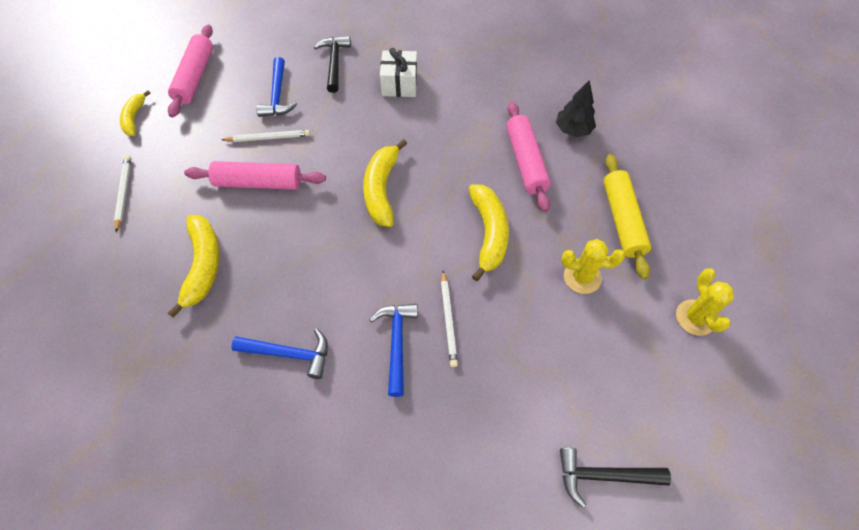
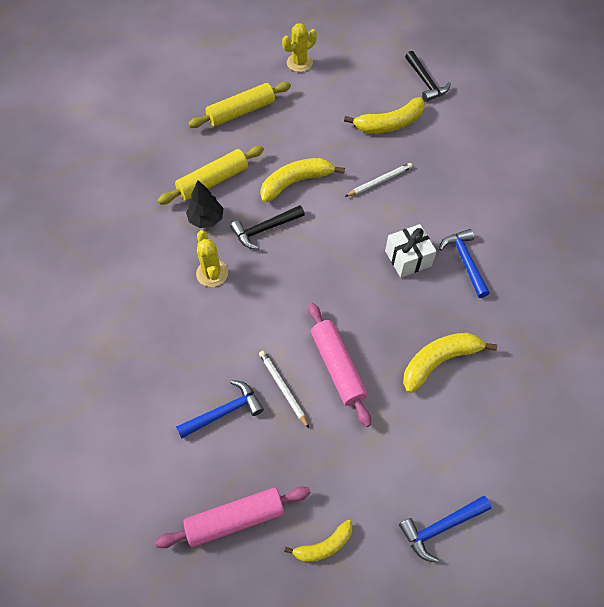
camera: 115 degrees left, 0 degrees up
(124, 193) = (414, 483): white pencil -> none
(334, 63) = (154, 381): black hammer -> black hammer (264, 229)
(382, 189) = (293, 267): yellow banana -> yellow banana (389, 124)
(396, 343) = (415, 203): blue hammer -> blue hammer (440, 527)
(399, 84) = (161, 307): white gift -> white gift (408, 258)
(525, 161) = (213, 181): pink rolling pin -> yellow rolling pin
(573, 130) = (163, 161): black tree -> black tree (206, 219)
(582, 277) = (302, 121): yellow cactus -> yellow cactus (212, 273)

